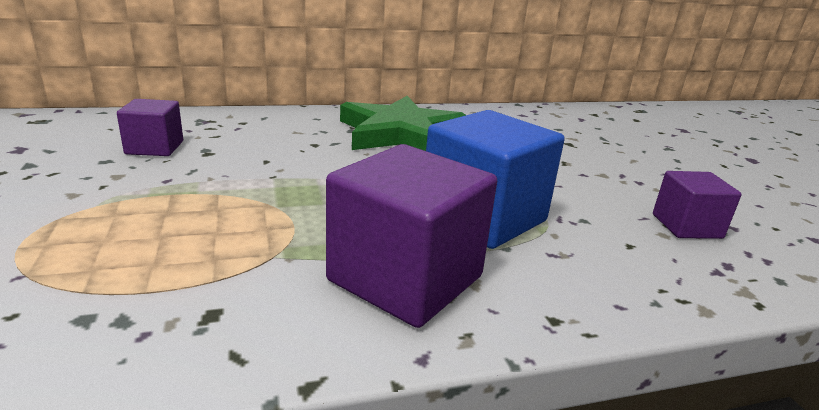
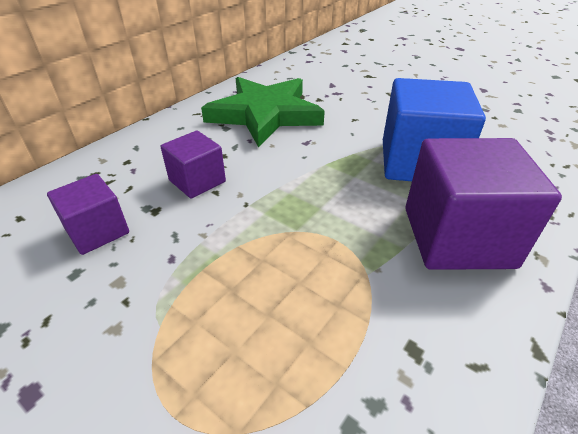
camera: 35 degrees left, 15 degrees up
(686, 226) = (503, 113): purple cube -> purple cube (197, 181)

